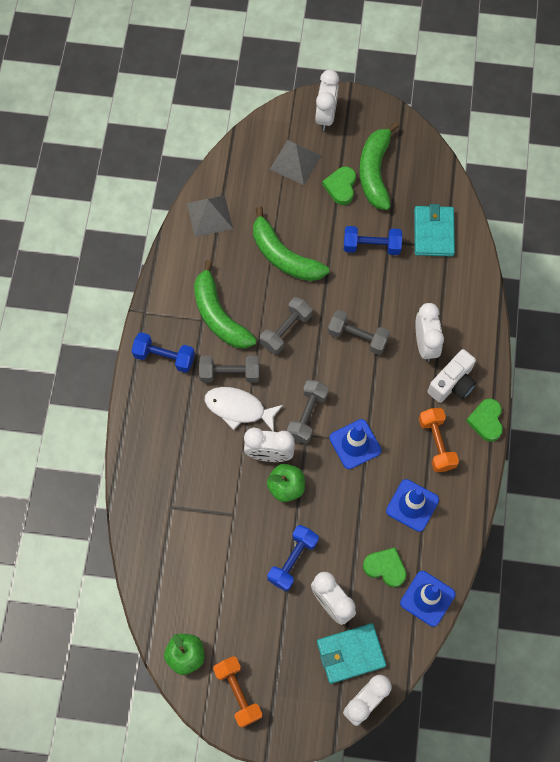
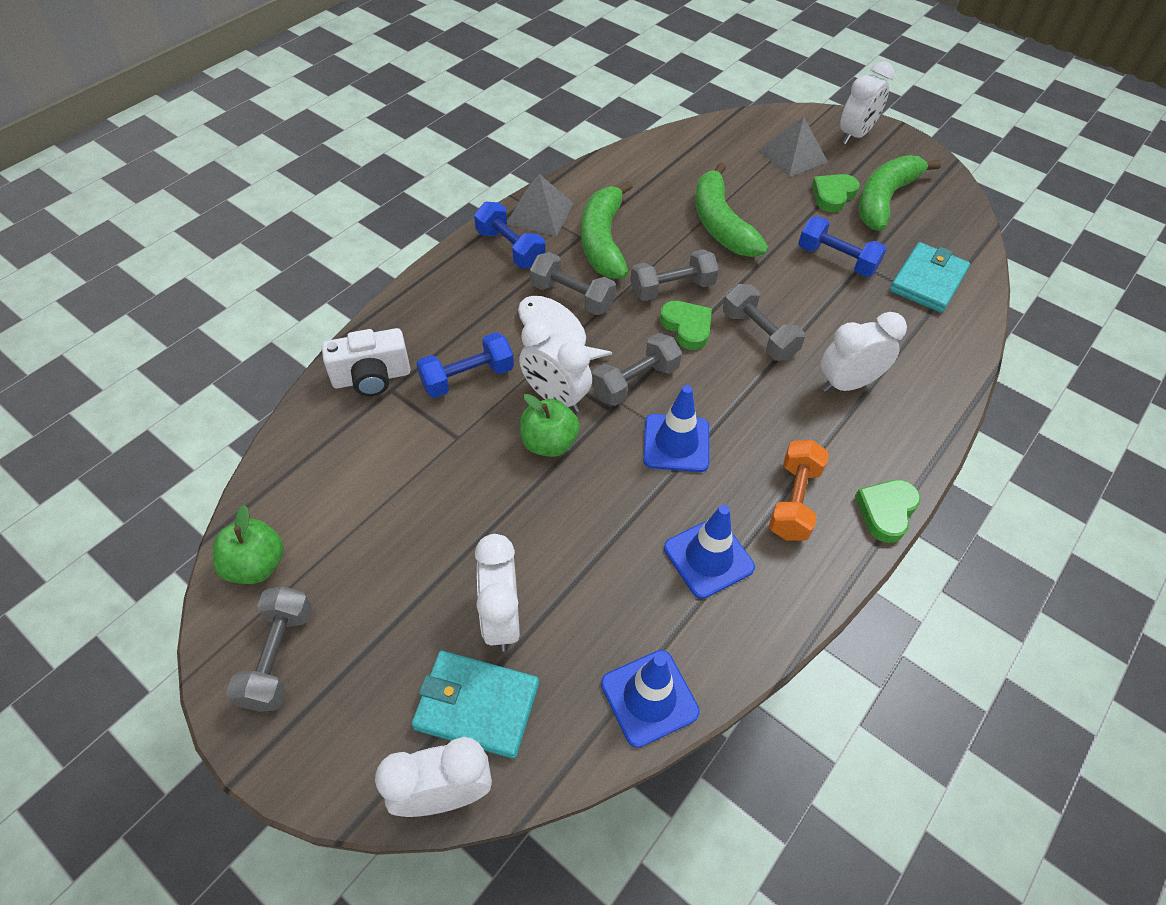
camera: 30 degrees right, 15 degrees down
(209, 216) = (661, 158): grey pyramid -> grey pyramid (540, 213)
(238, 692) = (278, 657): orange dumbbell -> grey dumbbell
(292, 560) = (490, 532): blue dumbbell -> blue dumbbell (467, 378)
(385, 568) = (613, 616): green heart -> green heart (687, 327)
(425, 344) = (847, 383): white clock -> white clock turned 135 degrees counterclockwise
(452, 383) = (860, 443): white camera -> white camera (372, 378)

